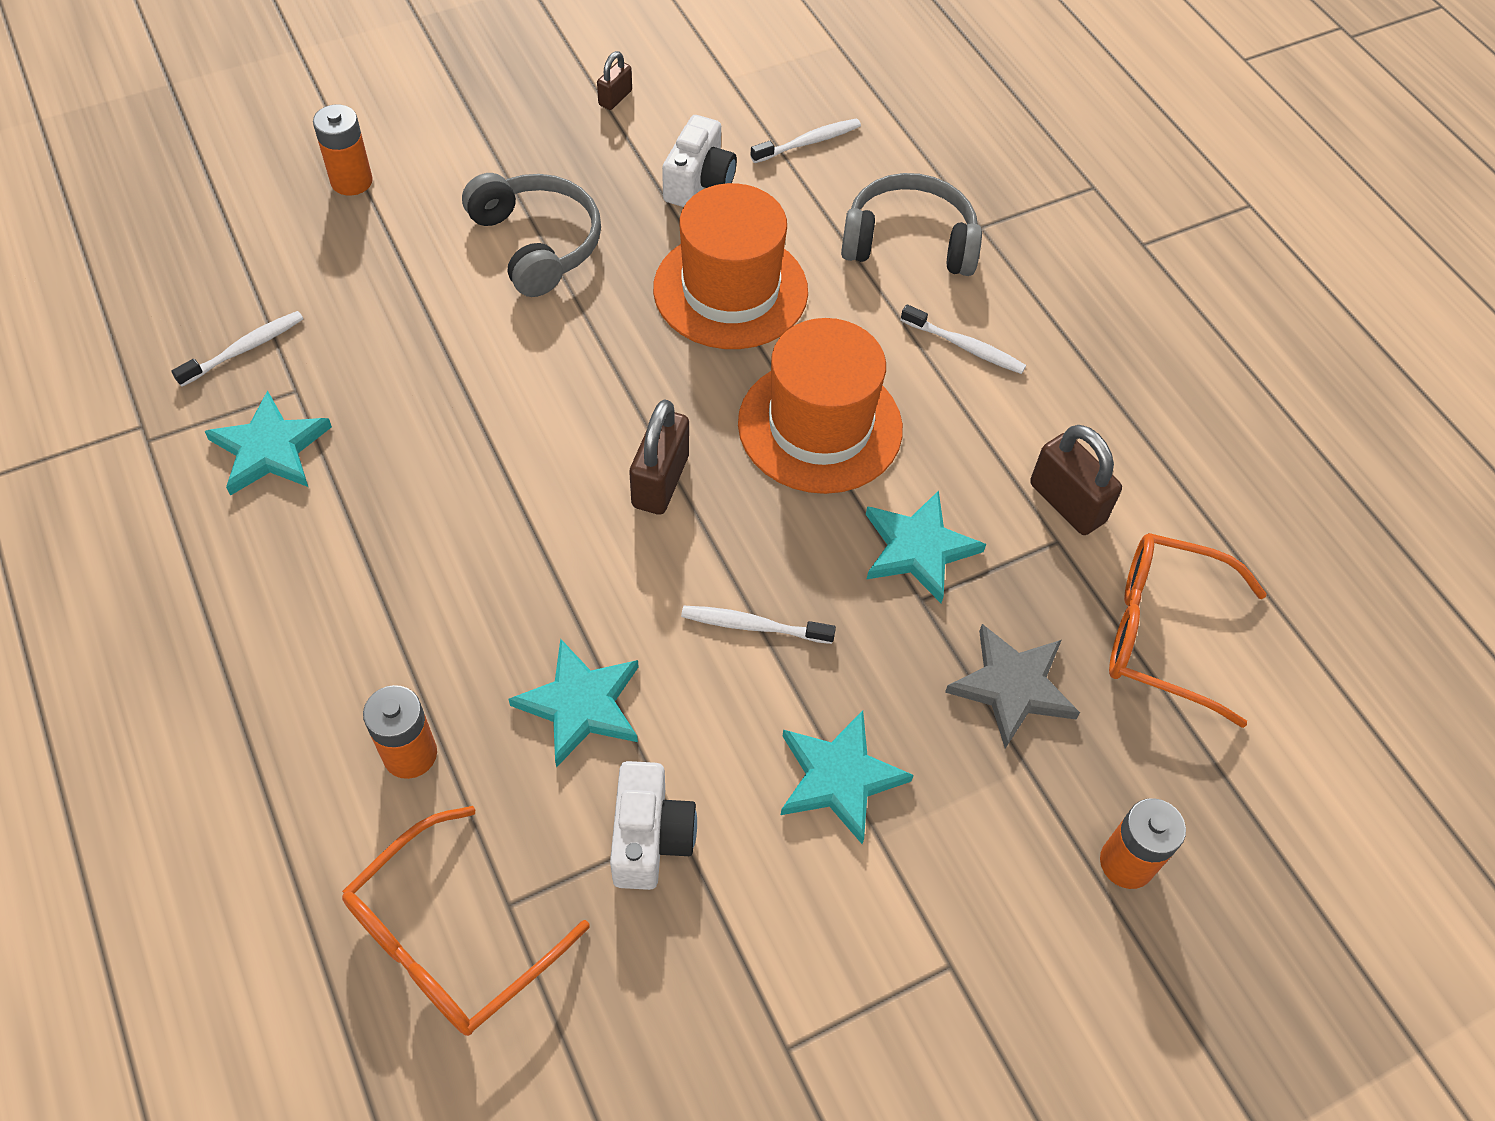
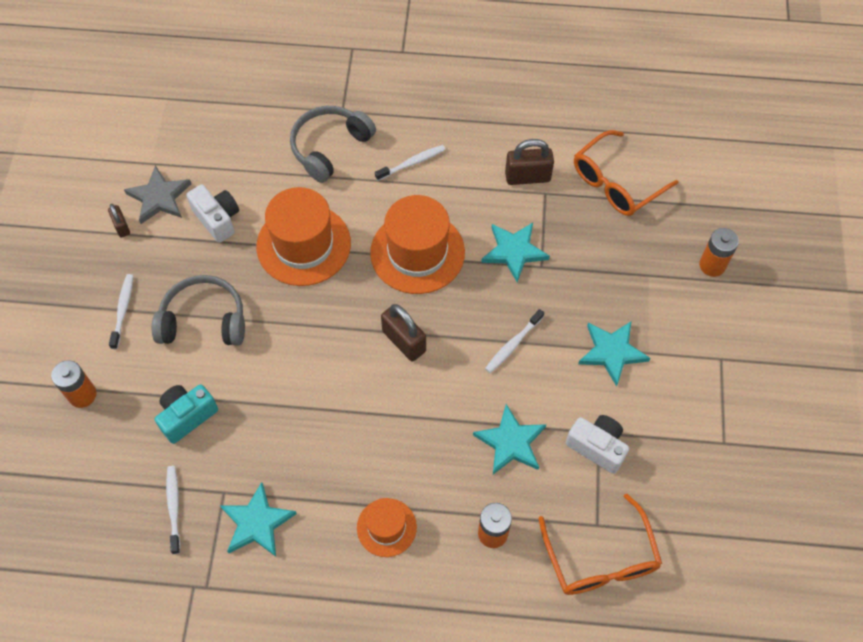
camera: 55 degrees left, 5 degrees up
(345, 606) = (386, 527): none -> orange hat
(384, 297) = (187, 416): none -> turquoise camera
(808, 142) = (227, 153): white toothbrush -> white toothbrush (123, 310)
(1012, 687) = (607, 257): grey star -> grey star (159, 197)

